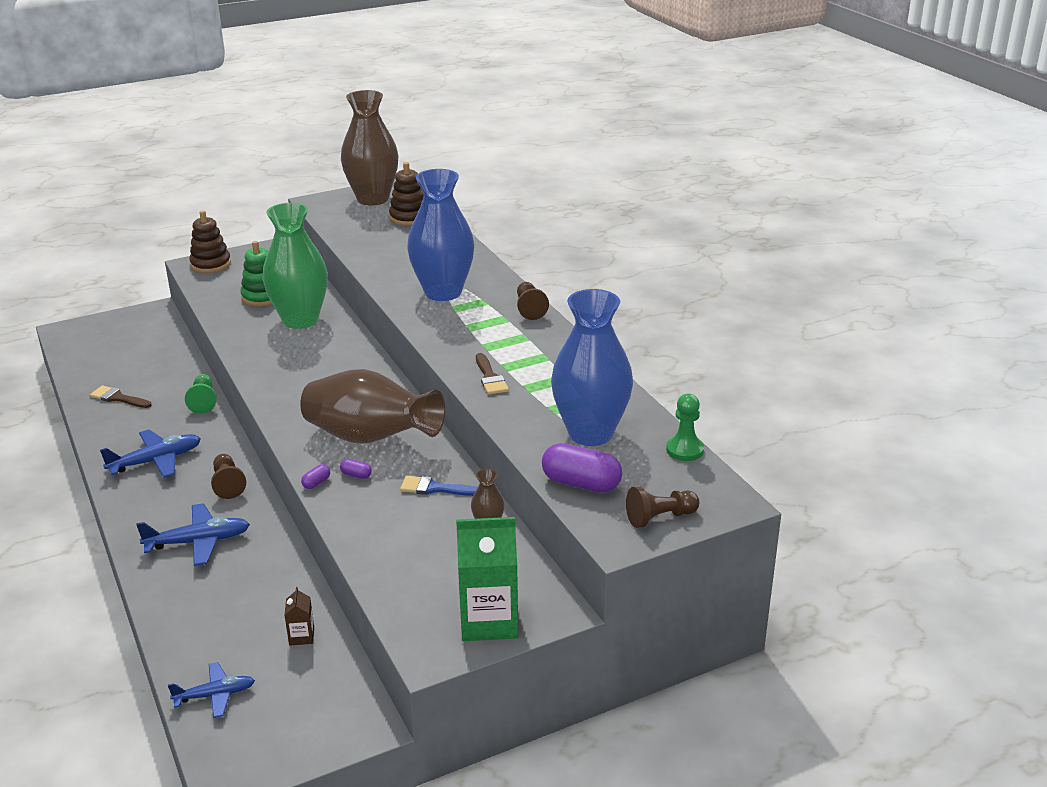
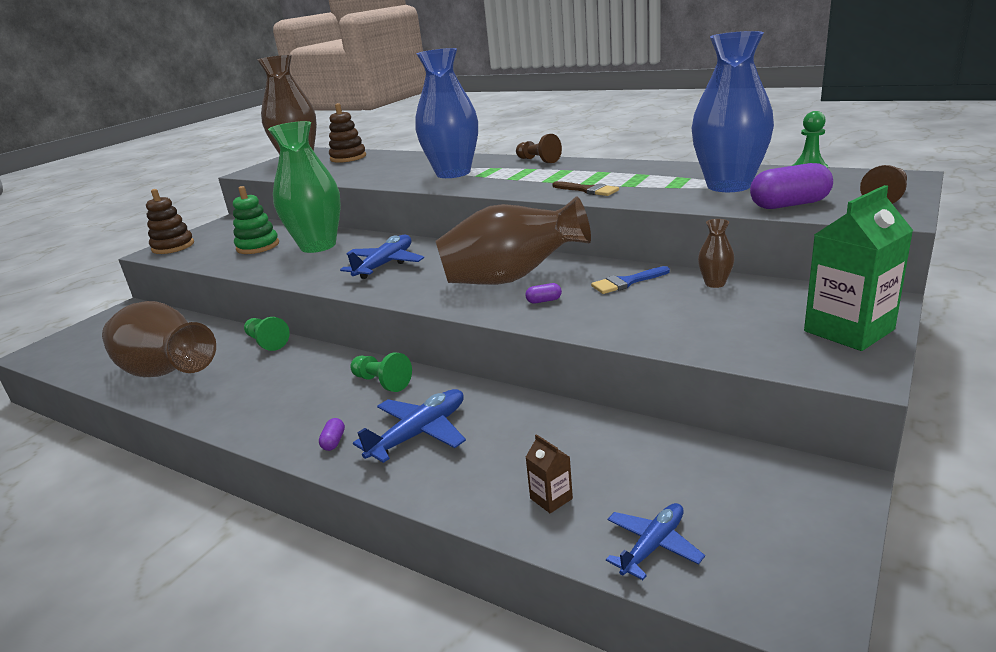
camera: 30 degrees left, 5 degrees down
(118, 398) = (165, 373): brown brush -> brown vase
(156, 461) = (276, 397): blue plane -> blue plane (385, 264)
(228, 484) = (382, 382): brown pawn -> green pawn
(301, 636) = (648, 451): brown carton -> brown carton (551, 498)
(316, 483) = (518, 318): purple capsule -> purple capsule (334, 441)

